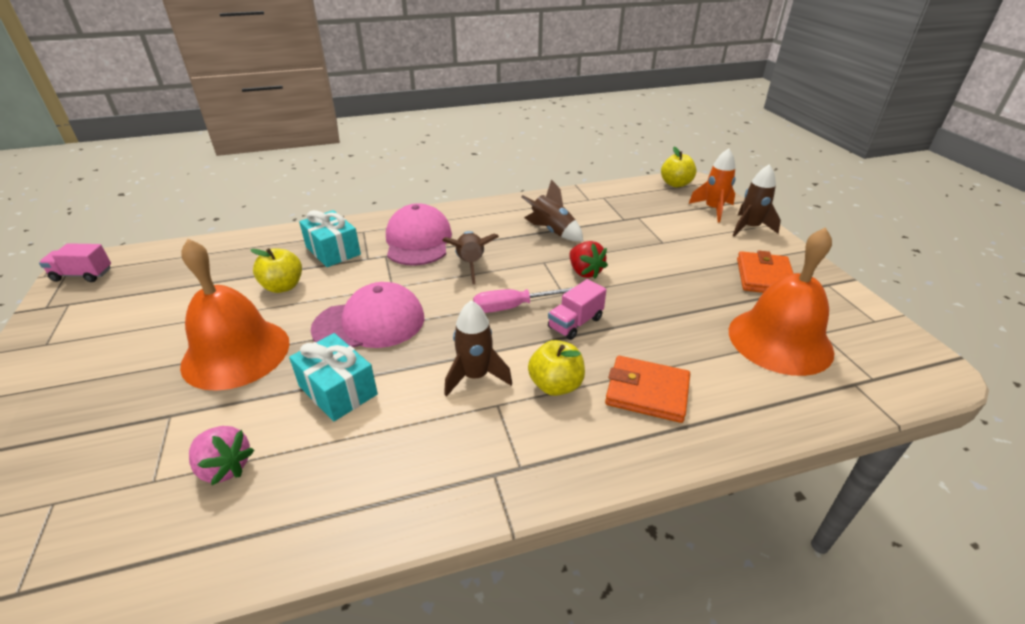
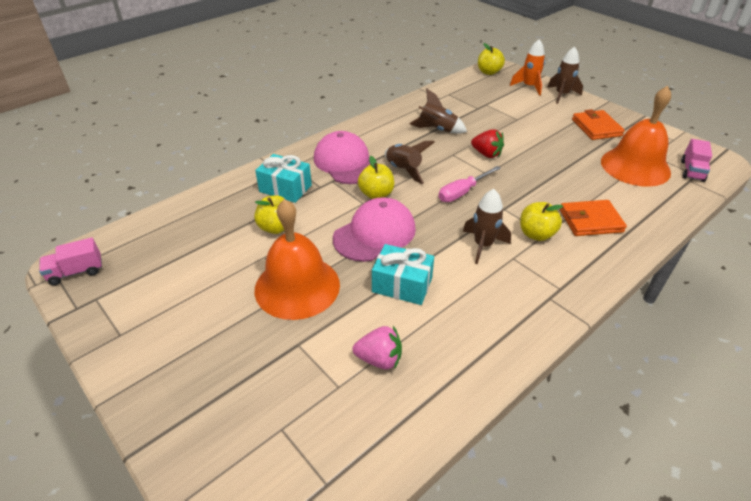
camera: 25 degrees left, 5 degrees up
(415, 282) = (376, 194): none -> yellow apple
(575, 323) = (512, 191): pink truck -> pink truck (692, 171)

